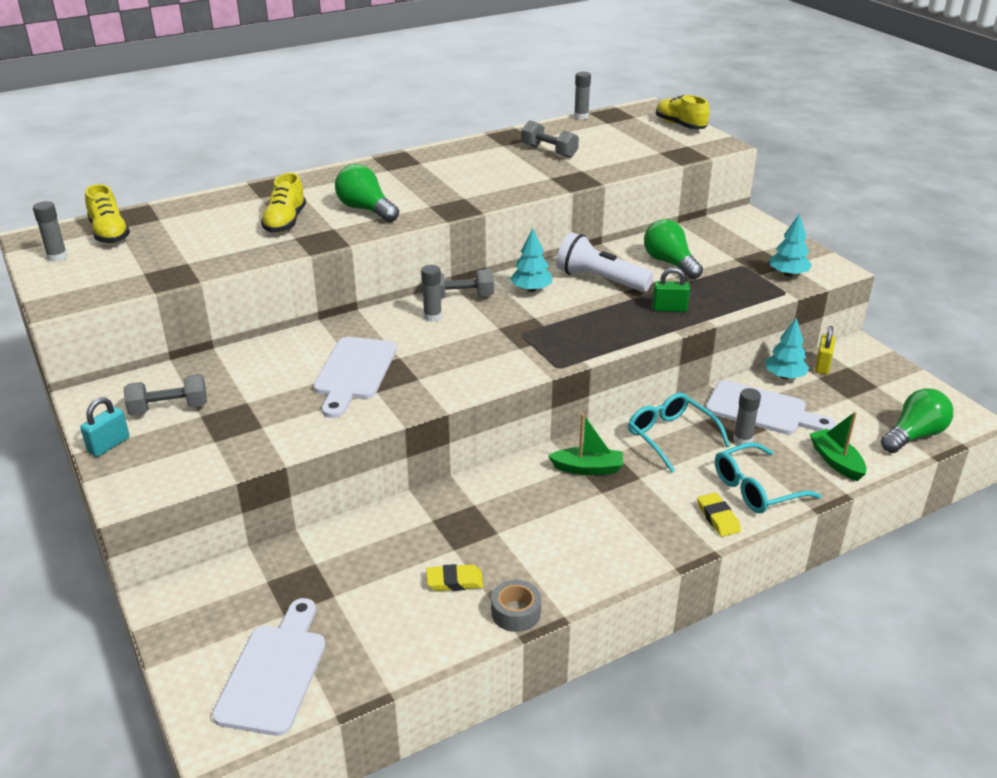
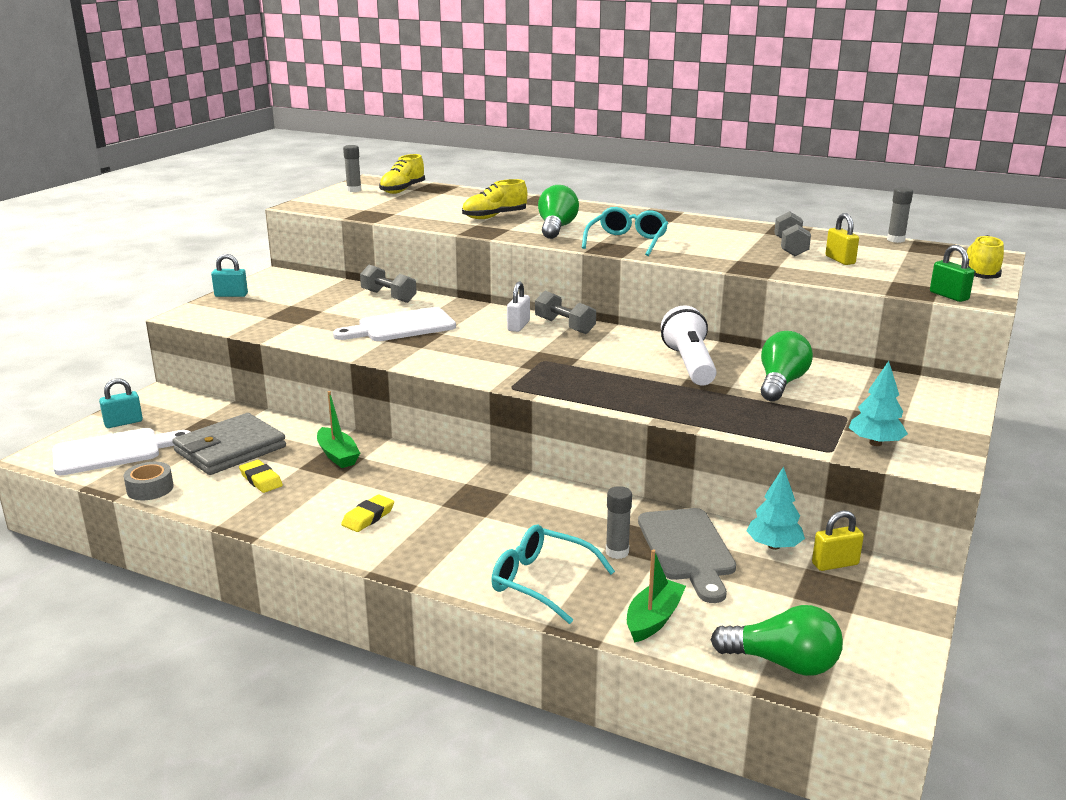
camera: 55 degrees right, 10 degrees down
(169, 409) = (288, 295): grey dumbbell -> grey dumbbell (388, 296)
(206, 647) = (123, 423): none -> turquoise padlock
(366, 583) = (230, 449): none -> grey wallet
(432, 316) = (518, 326): grey glue stick -> white padlock
(516, 612) = (244, 515): grey tape -> grey tape (150, 489)
(531, 289) = (622, 345): turquoise tree -> none
(588, 468) = (469, 488): green boat -> green boat (337, 455)
(598, 149) = (840, 260): none -> yellow padlock
(669, 309) = (690, 405): green padlock -> green padlock (949, 296)
(671, 437) = (569, 513): turquoise glasses -> turquoise glasses (627, 242)
(718, 517) = (469, 573): yellow eraser -> yellow eraser (368, 517)
(762, 410) = (687, 549): white cutting board -> grey cutting board

